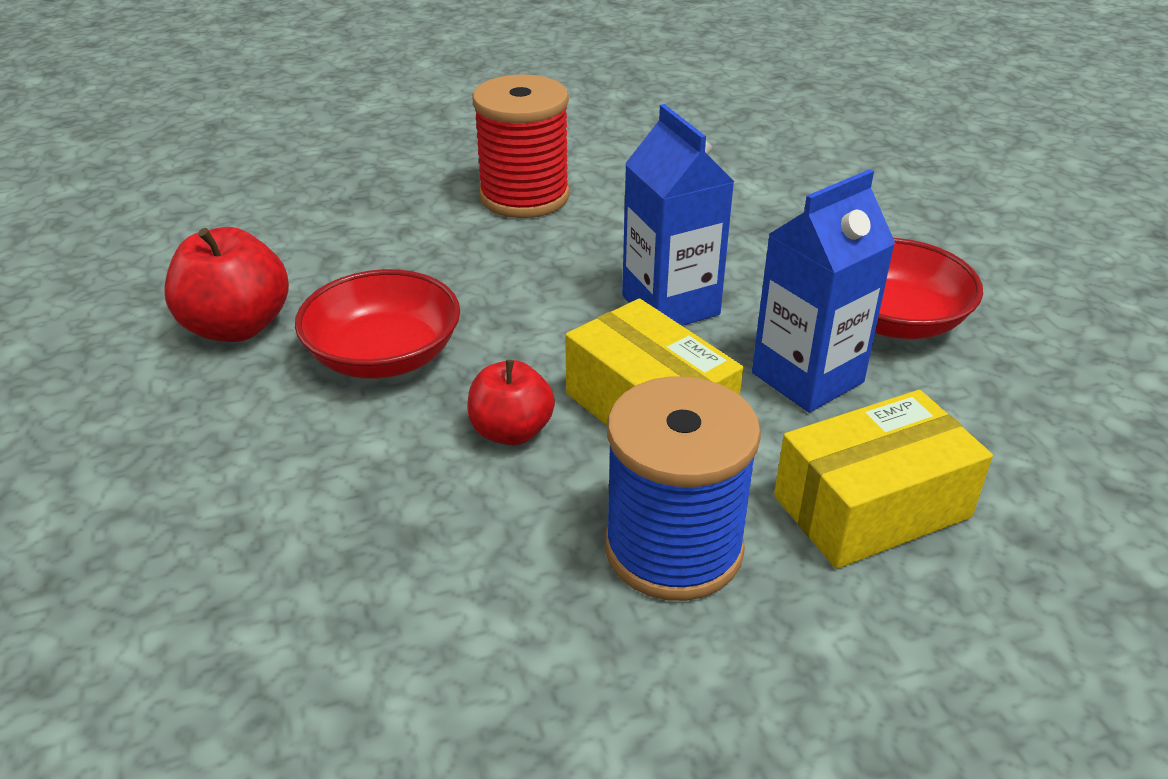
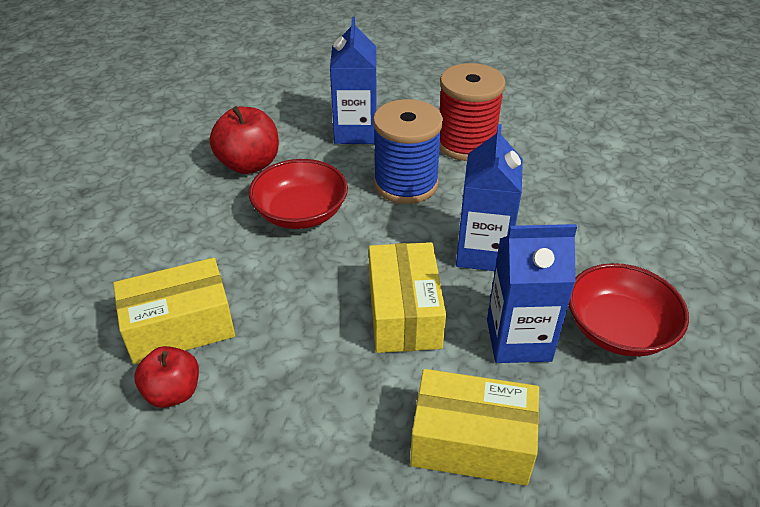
camera: 35 degrees right, 5 degrees up
(353, 575) = (180, 327): none -> yellow box
(360, 233) = (355, 132): none -> blue carton
(511, 431) = (321, 288): red apple -> red apple (173, 392)
(673, 548) = (336, 401): blue spool -> blue spool (405, 184)

